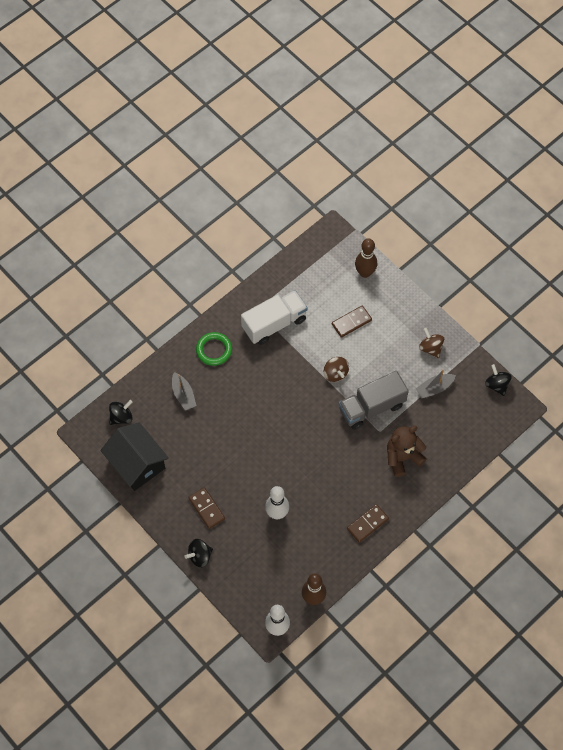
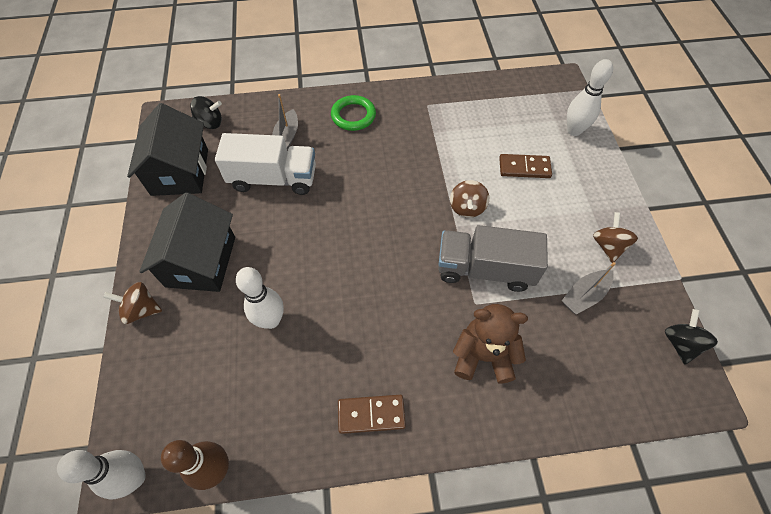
camera: 35 degrees right, 5 degrees down
(199, 556) = (141, 310): black spinning top -> brown spinning top
(206, 508) = (201, 261): brown domino -> black house
(274, 323) = (435, 125): white truck -> white truck (273, 179)
(365, 273) = (574, 130): brown bowling pin -> white bowling pin
(434, 388) = (584, 295): grey boat -> grey boat turned 45 degrees counterclockwise

